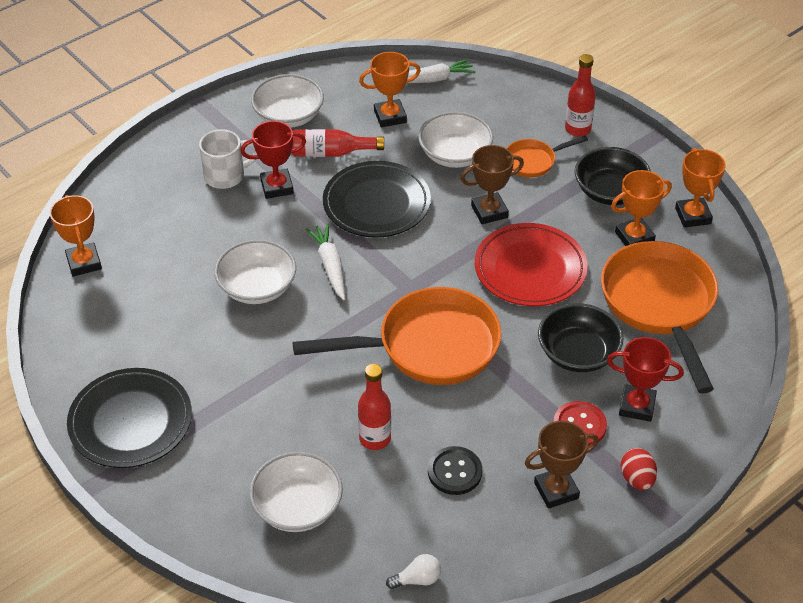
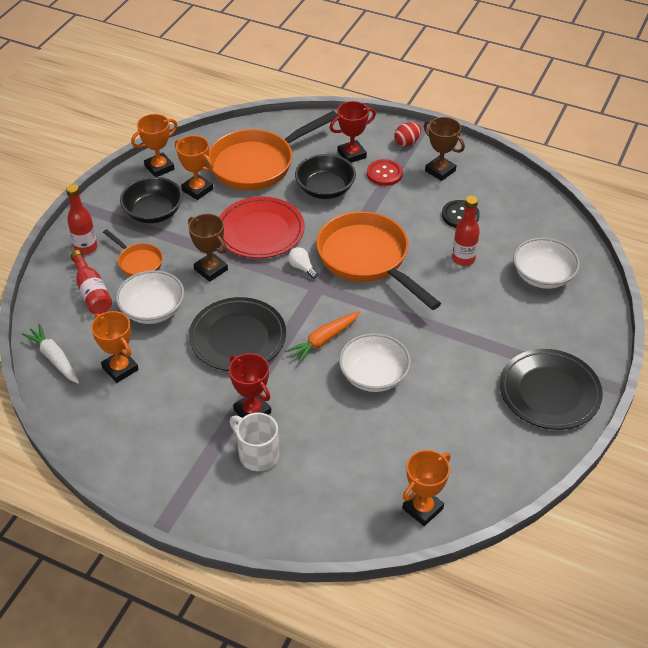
camera: 115 degrees left, 0 degrees up
(288, 116) = (152, 443): white bowl -> none
(330, 266) = (323, 340): white carrot -> orange carrot
(331, 153) = (189, 391): red bottle -> red bottle (92, 292)
(417, 579) = (546, 207): white light bulb -> white light bulb (302, 268)
(637, 406) = (351, 154): red trophy -> red trophy turned 75 degrees clockwise

